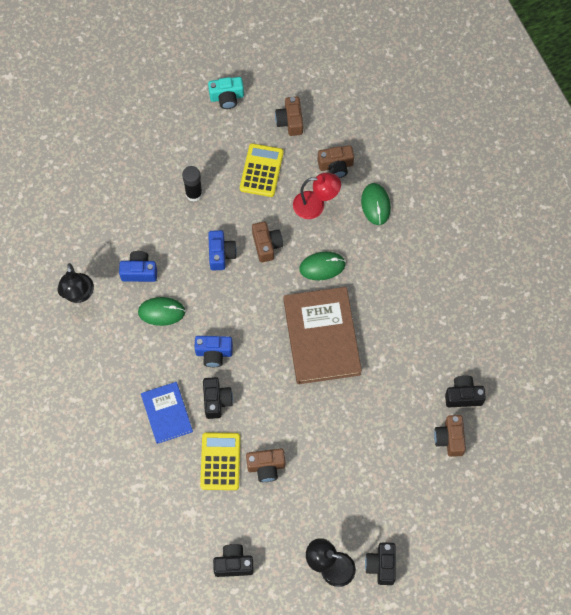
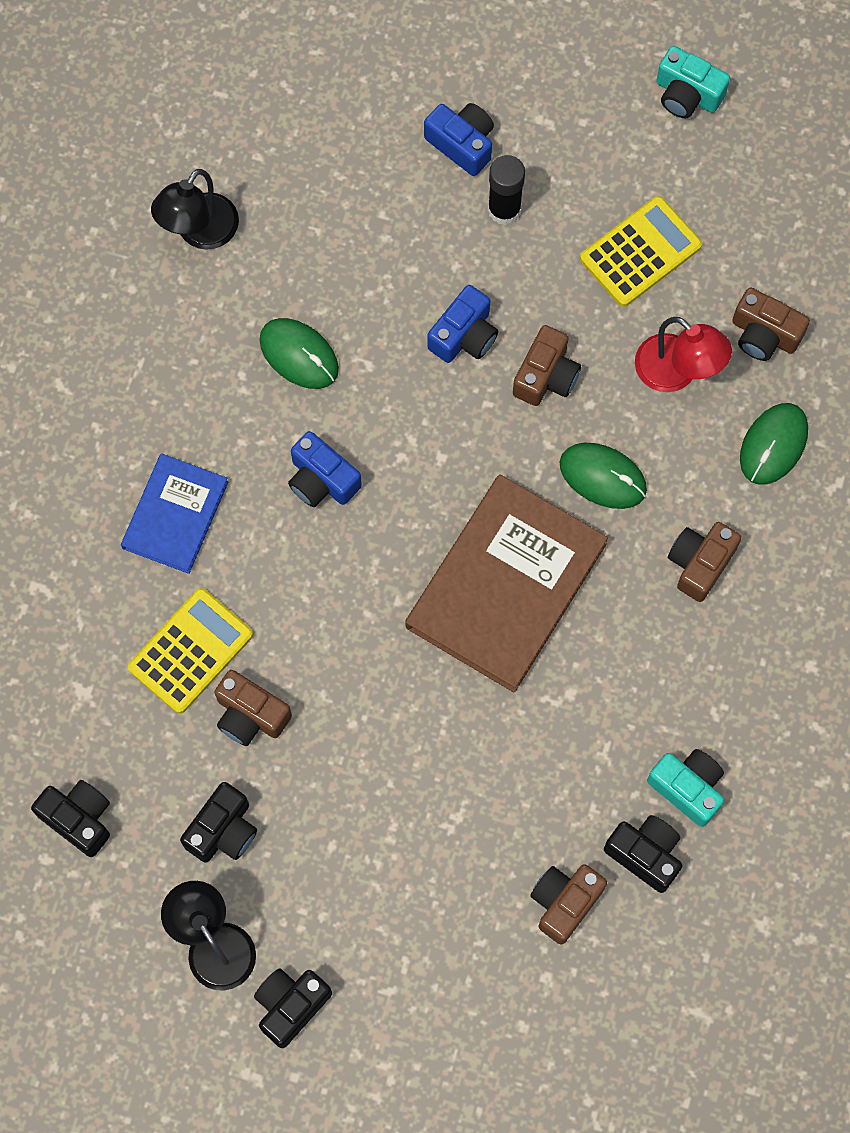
camera: 40 degrees right, 5 degrees up
(139, 271) = (319, 267): blue camera -> blue camera (462, 144)
(216, 401) = (263, 555): black camera -> black camera (223, 830)
(290, 121) = (754, 208): brown camera -> brown camera (700, 563)
(457, 358) = (688, 788): none -> turquoise camera

